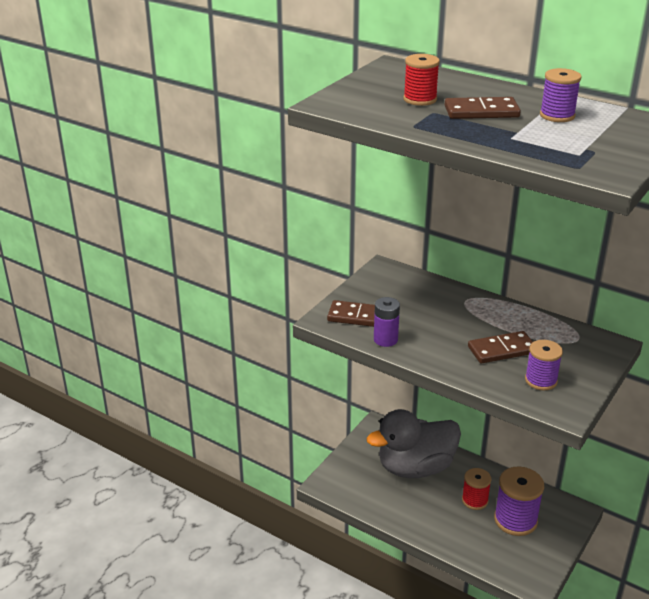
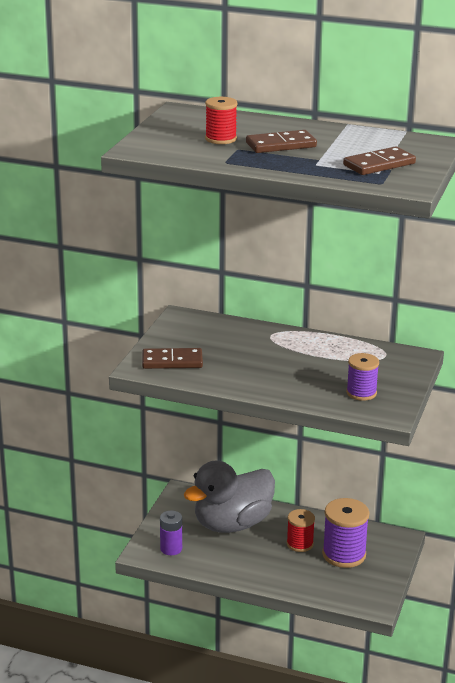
camera: 15 degrees left, 5 degrees down
(385, 340) = (205, 377): purple battery -> purple battery (171, 549)
(502, 350) = (318, 373): brown domino -> brown domino (379, 164)
(557, 115) = (348, 143): purple spool -> none

